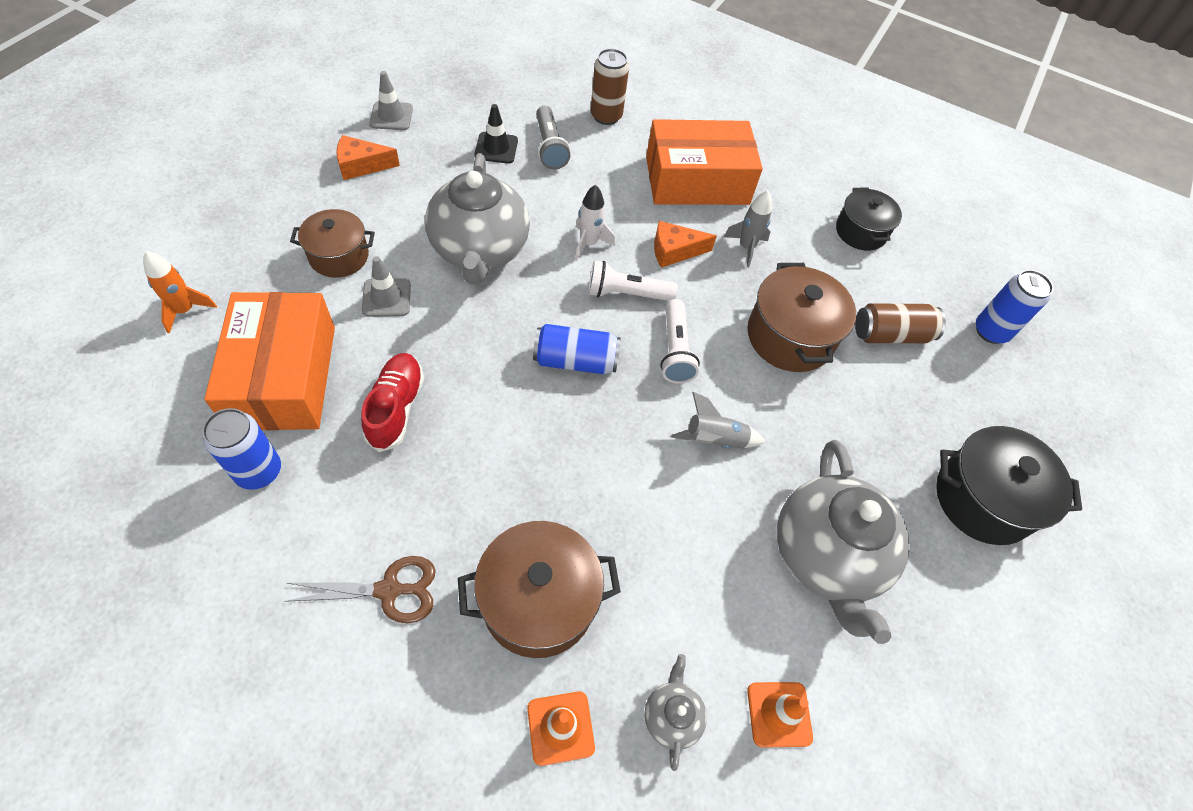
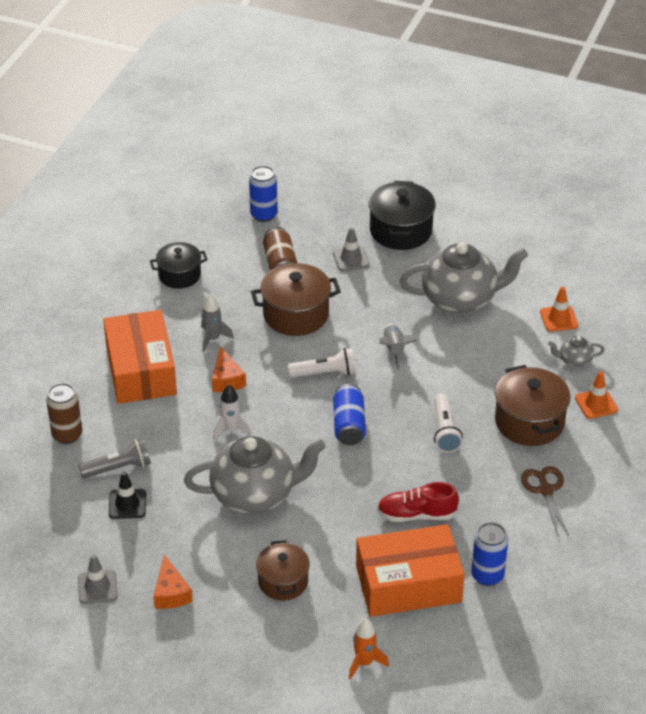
camera: 90 degrees left, 15 degrees down
(386, 298) = (319, 542): grey traffic cone -> grey traffic cone (351, 259)
(626, 293) = (278, 403): white flashlight -> white flashlight (445, 431)

